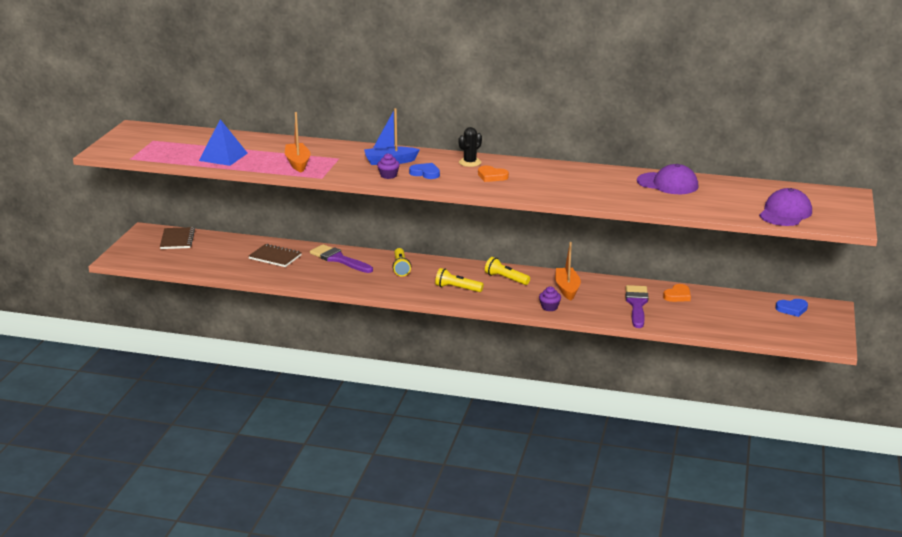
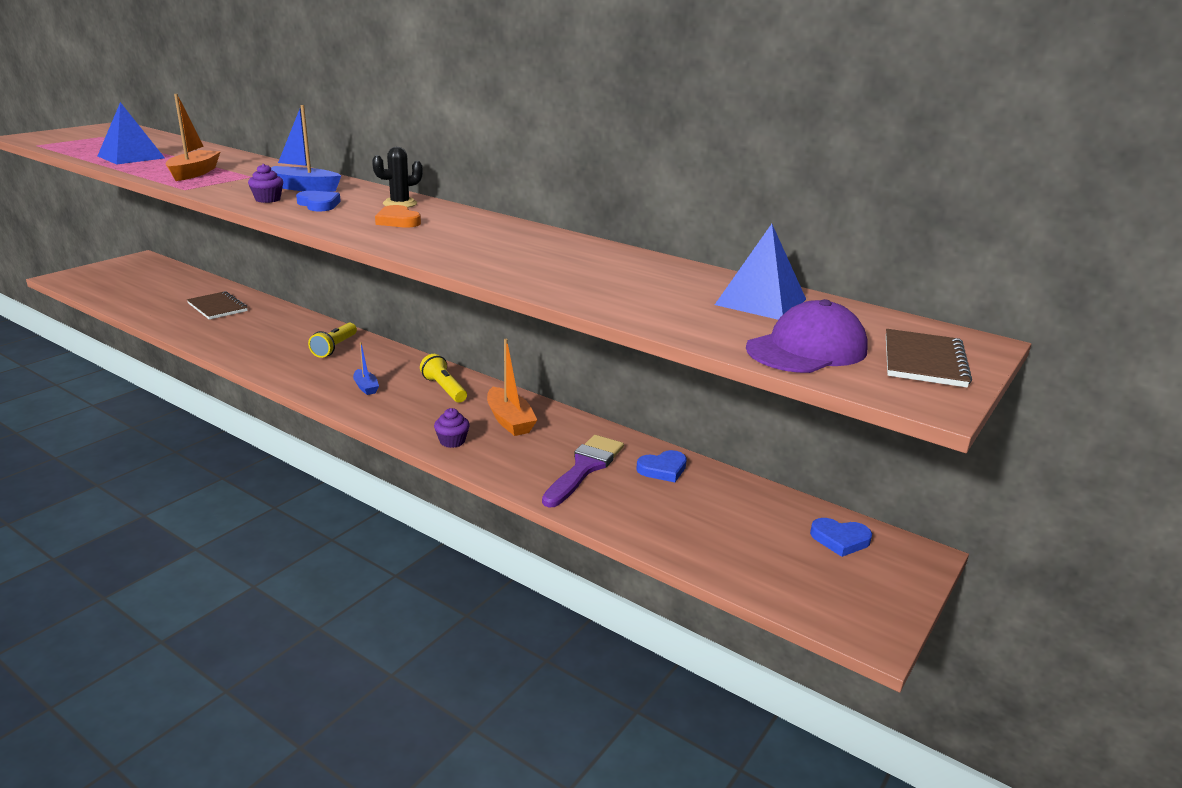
camera: 20 degrees right, 0 degrees up
(177, 239) = (153, 271): brown notebook -> brown notebook (924, 361)
(338, 259) = (280, 323): purple brush -> none
(457, 288) = (366, 387): yellow flashlight -> blue boat
(567, 289) = (509, 421): orange boat -> orange boat turned 135 degrees clockwise
(668, 184) = (646, 271): purple cap -> none
(677, 296) = (663, 469): orange heart -> blue heart
(740, 191) = (760, 302): none -> blue pyramid

